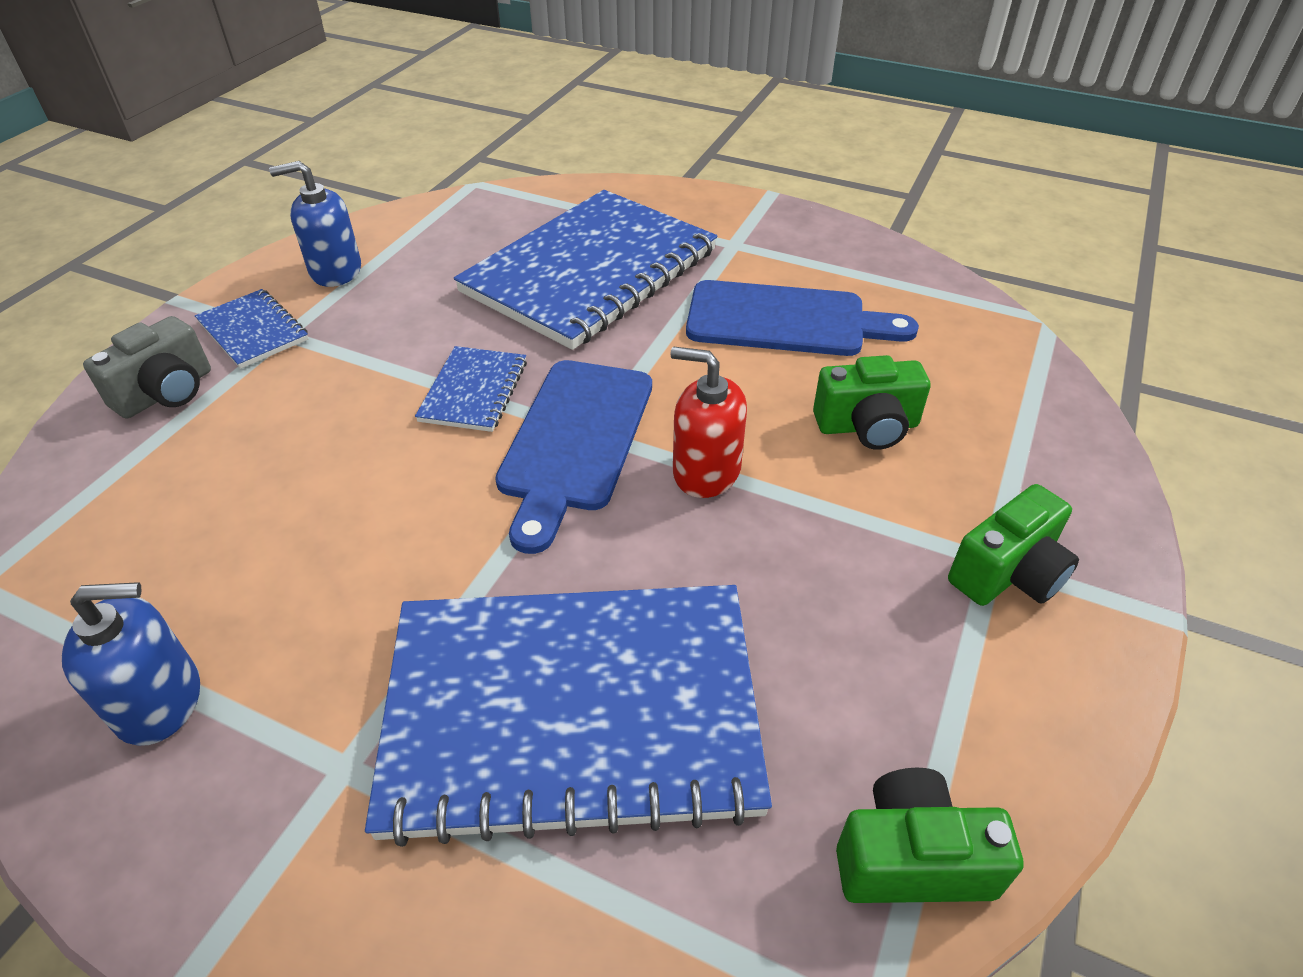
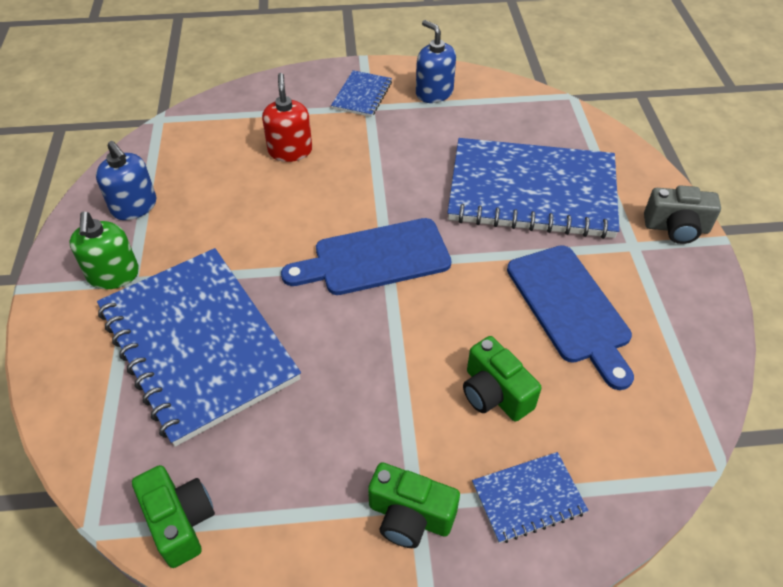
camera: 60 degrees right, 5 degrees up
(166, 392) = (298, 97): grey camera -> grey camera (676, 228)
(302, 794) = (113, 275): none -> green soap dispenser
(474, 391) = (382, 198): blue notebook -> blue notebook (528, 498)
(706, 471) = (392, 327): red soap dispenser -> red soap dispenser (290, 151)

